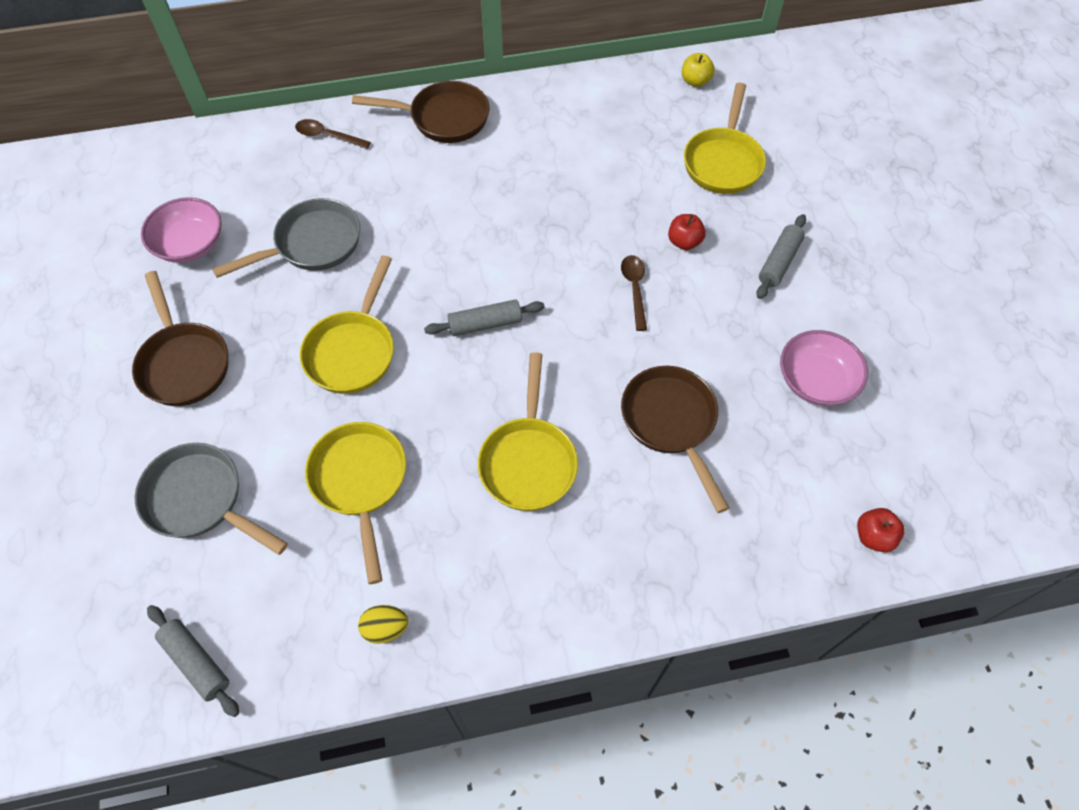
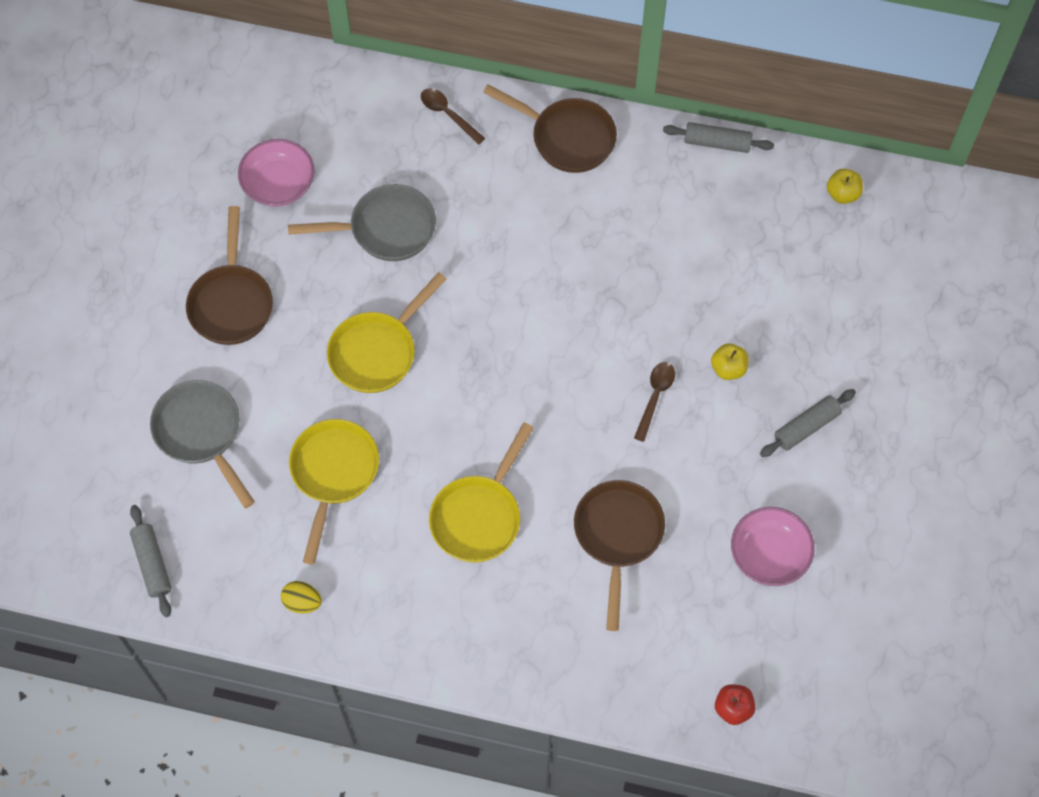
camera: 25 degrees right, 5 degrees up
(485, 324) = (503, 374): grey rolling pin -> grey rolling pin (717, 143)
(684, 242) = (728, 368): red apple -> yellow apple
(723, 161) = (816, 298): yellow pan -> none

